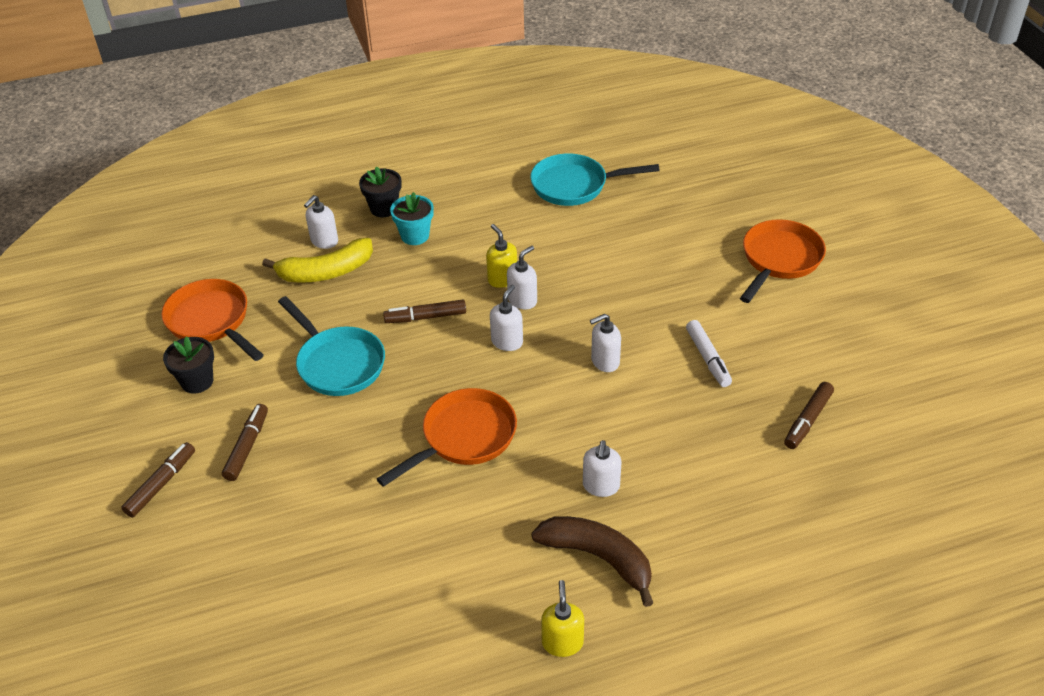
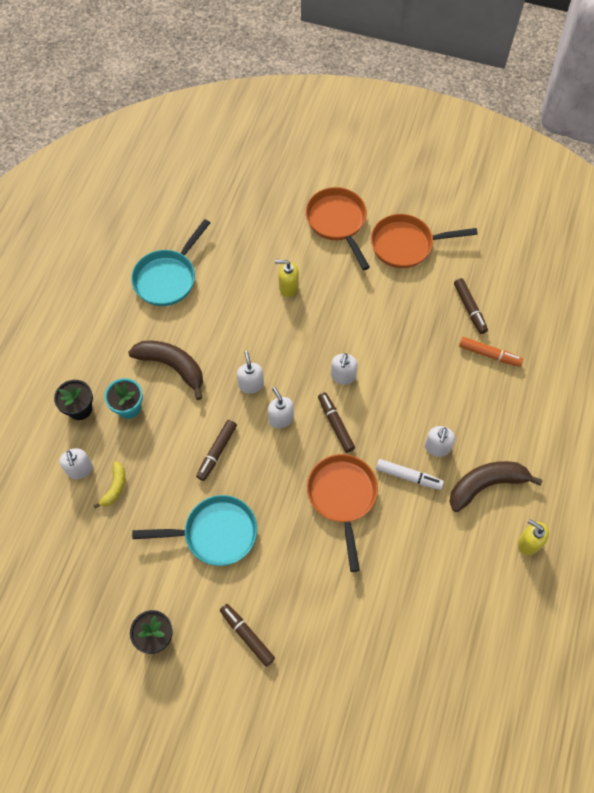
camera: 55 degrees left, 20 degrees up
(161, 484) = (238, 711): brown marker -> brown marker (335, 424)
(211, 321) = (99, 594): orange pan -> orange pan (406, 245)
(326, 272) = (115, 487): yellow banana -> yellow banana, size x0.54
(485, 239) = (172, 366): none -> brown banana
(502, 279) = (221, 383): yellow soap dispenser -> yellow soap dispenser (288, 287)
(601, 486) = (437, 447): white soap dispenser -> white soap dispenser turned 60 degrees clockwise
(707, 358) = (385, 321): white marker -> white marker (408, 476)
(769, 470) = (489, 354): none -> orange marker

